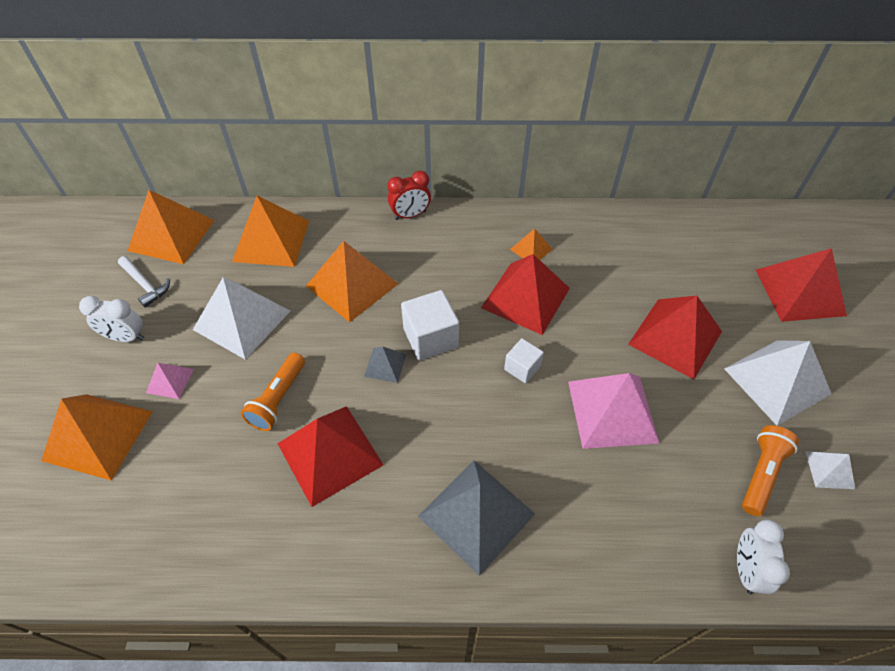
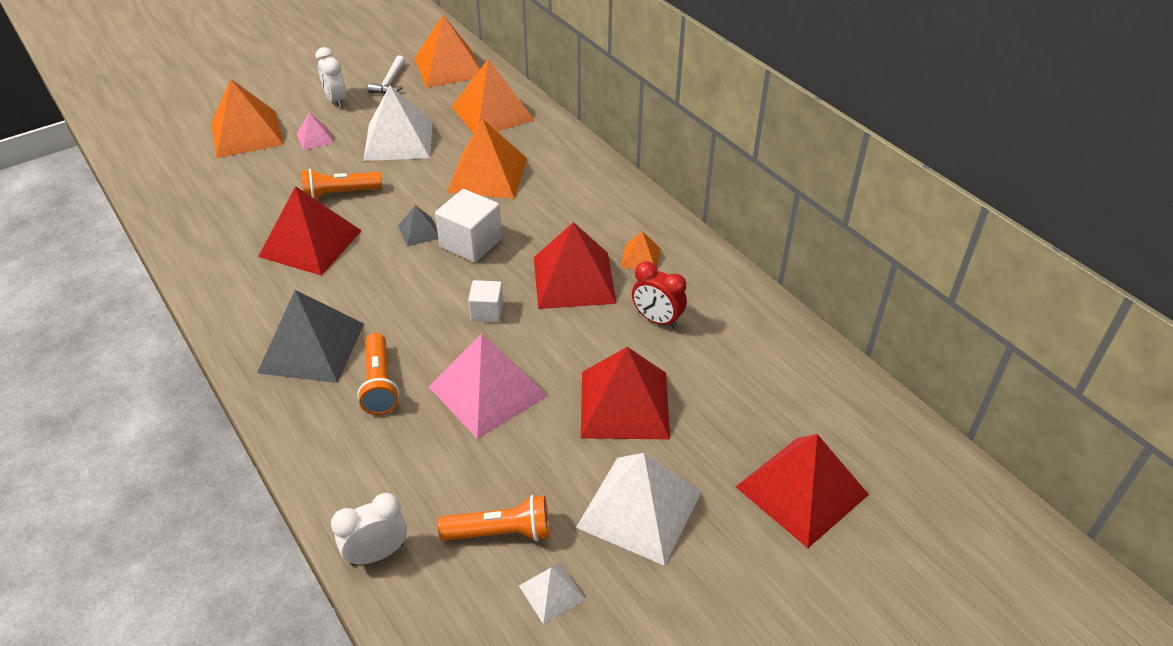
camera: 55 degrees right, 10 degrees down
(410, 215) = (602, 168): red clock -> red clock (657, 320)
(557, 482) = (379, 384): none -> orange flashlight

